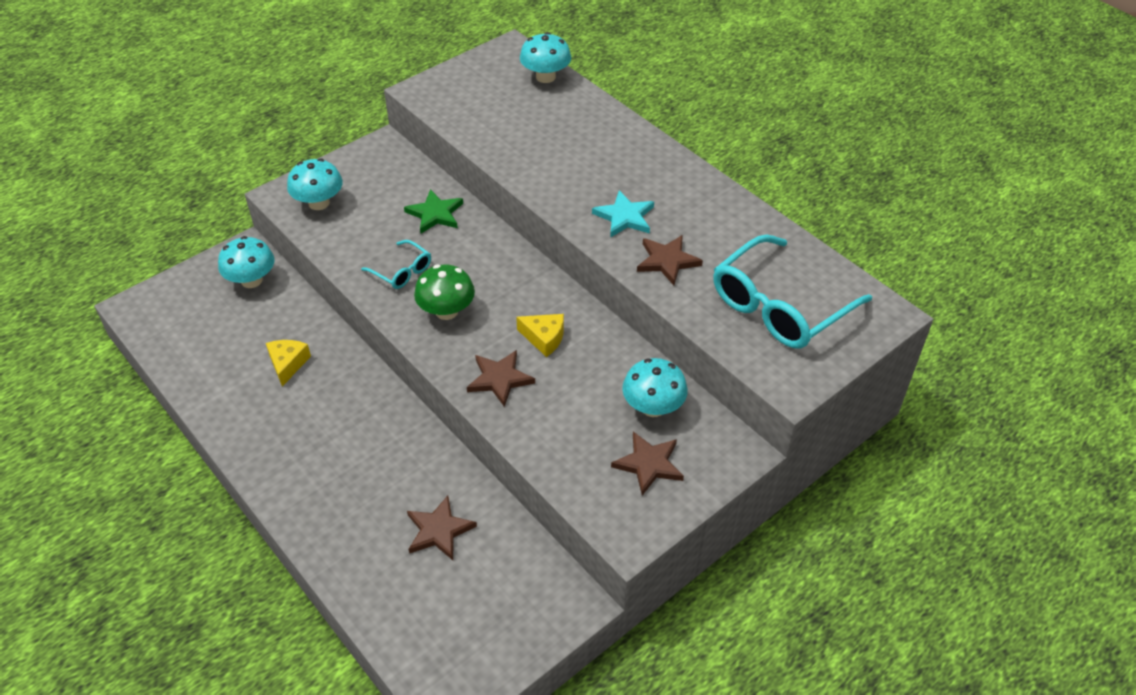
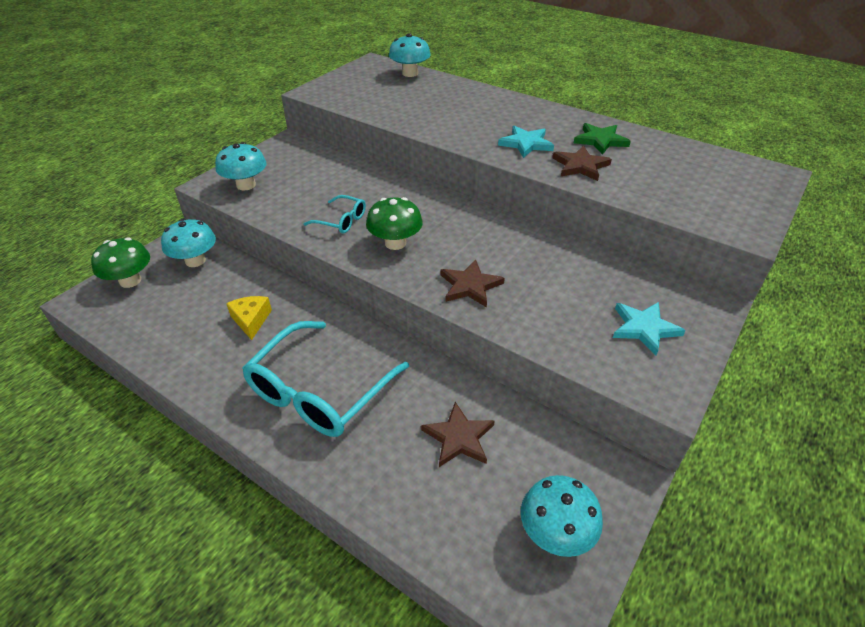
camera: 15 degrees left, 5 degrees down
(183, 292) = (130, 281): none -> green mushroom
(435, 214) = (352, 178): green star -> green star (600, 140)
(544, 338) = (492, 248): yellow cheese -> none
(649, 464) = (644, 328): brown star -> turquoise star
(653, 407) = (617, 283): turquoise mushroom -> turquoise mushroom (555, 533)
(780, 306) = (692, 181): turquoise glasses -> turquoise glasses (319, 391)

